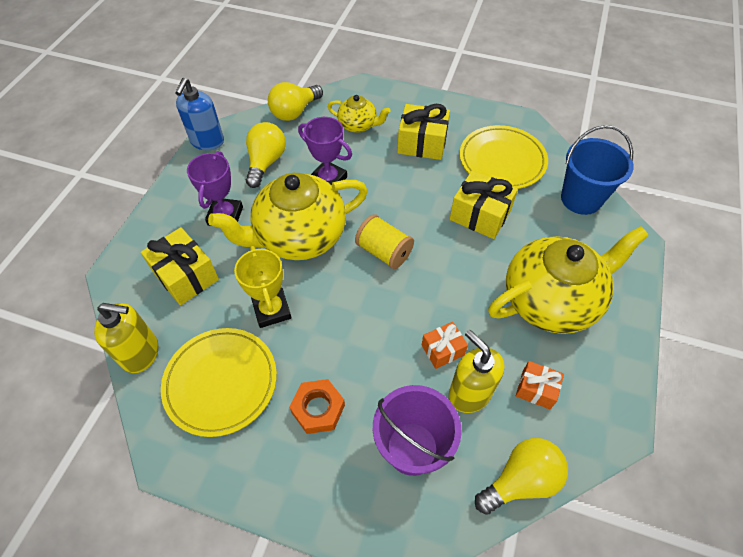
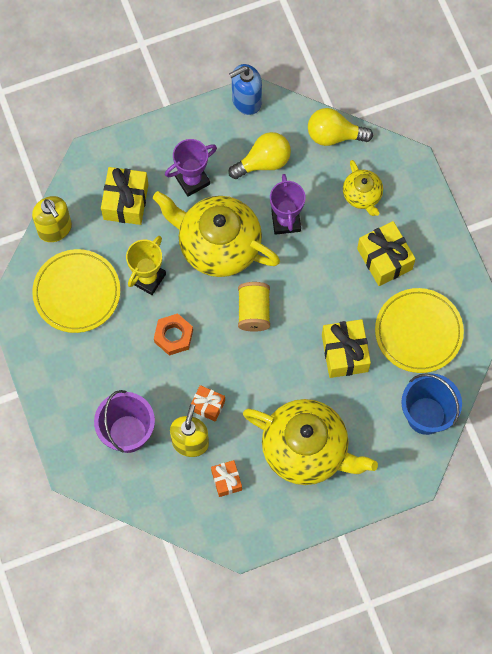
camera: 50 degrees right, 15 degrees up
(318, 409) = (107, 362): orange nut -> orange nut (173, 336)
(521, 480) = (158, 507): yellow light bulb -> none

